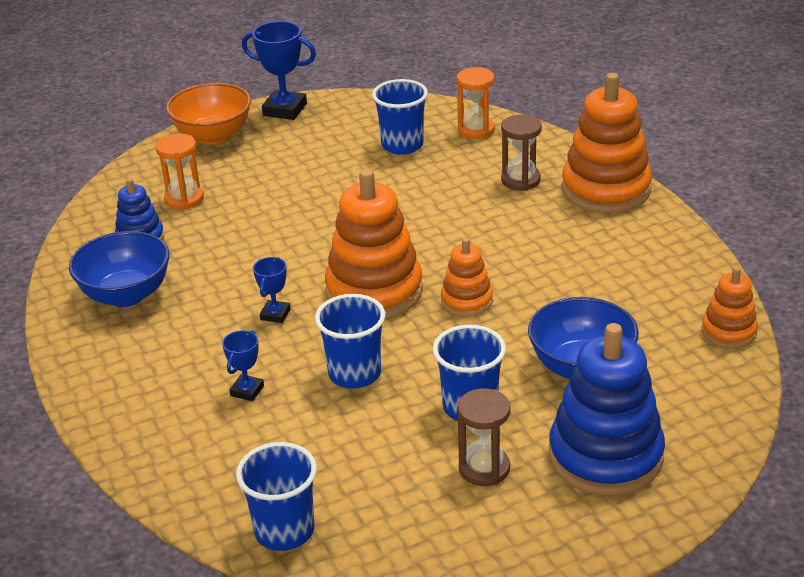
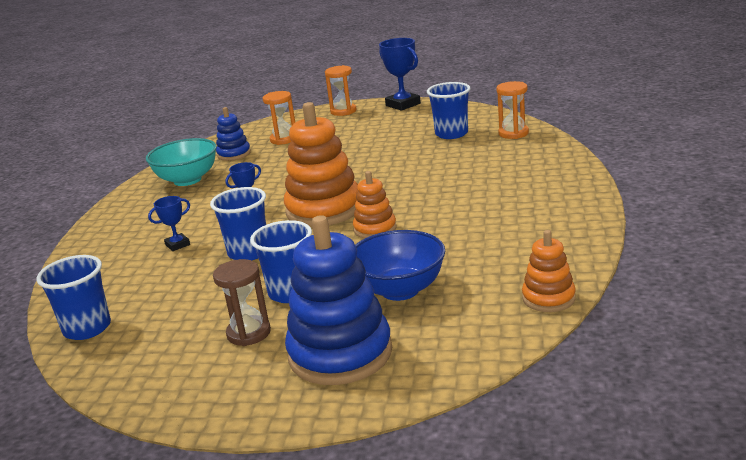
camera: 35 degrees right, 10 degrees down
(126, 295) = (187, 180): blue bowl -> turquoise bowl
(213, 136) = (343, 111): orange bowl -> orange hourglass
(520, 180) = (507, 167): brown hourglass -> none
(606, 189) = (566, 184): orange stacking toy -> none

